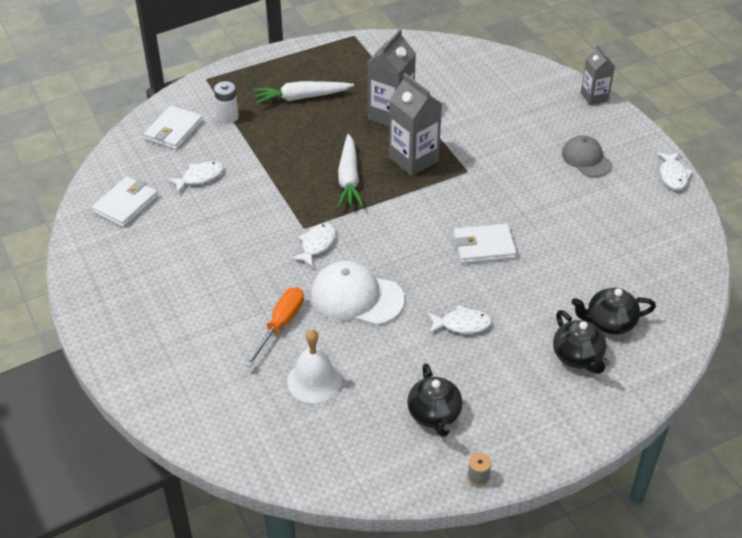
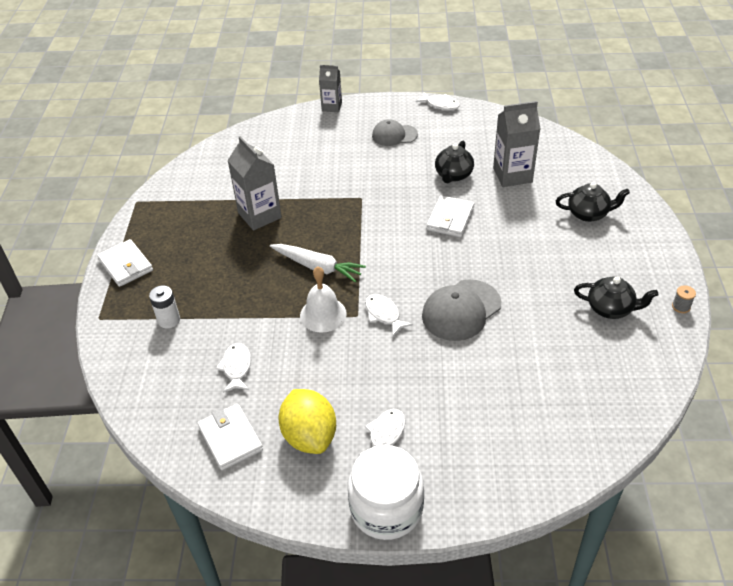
camera: 60 degrees left, 0 degrees up
(102, 323) = (386, 508): none -> white jar
(151, 249) = (309, 436): none -> yellow lemon
(173, 130) = (152, 367): white wallet -> white wallet (126, 265)
(280, 325) = (465, 370): orange screwdriver -> none
(301, 97) = (188, 261): white carrot -> none
(314, 381) = (541, 369): white bell -> white bell (323, 314)
(356, 297) = (461, 310): white cap -> grey cap
(413, 159) = (324, 221): grey carton -> grey carton (512, 175)
(462, 324) = (525, 260): white fish -> white fish (385, 435)
(609, 323) = (564, 187): black teapot -> black teapot (453, 175)

